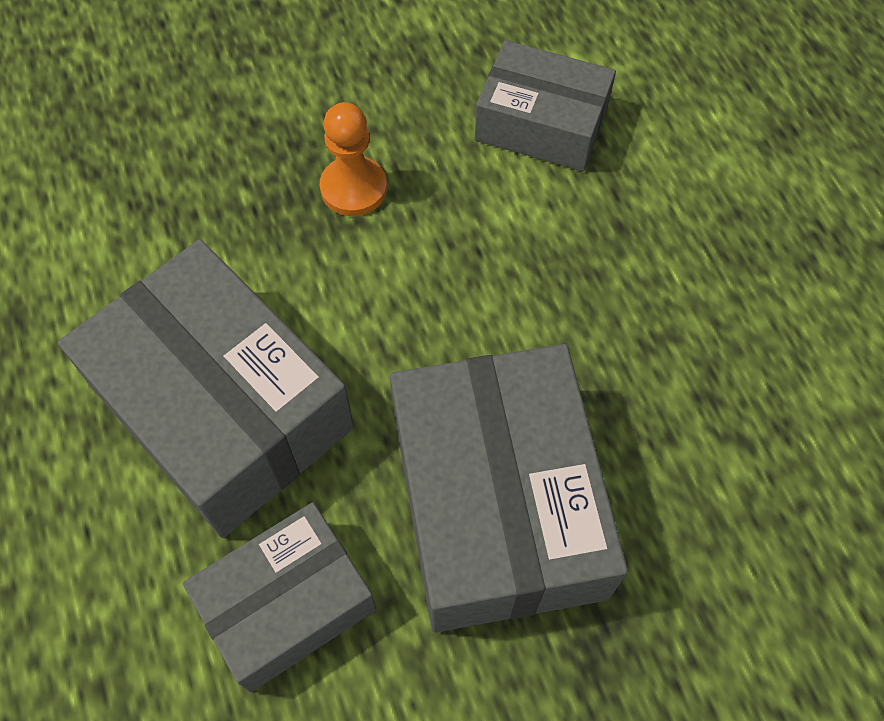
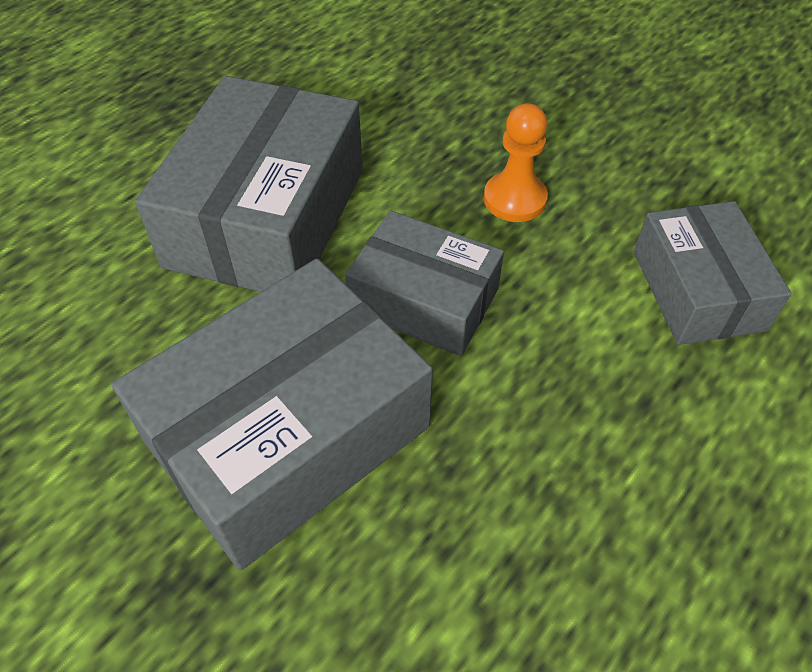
camera: 60 degrees right, 10 degrees down
(287, 604) = (126, 331): grey box -> grey box (424, 300)

